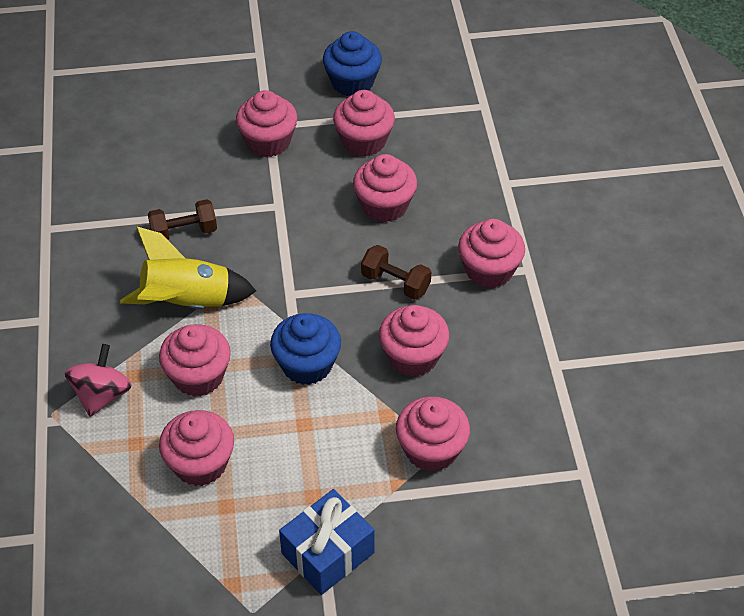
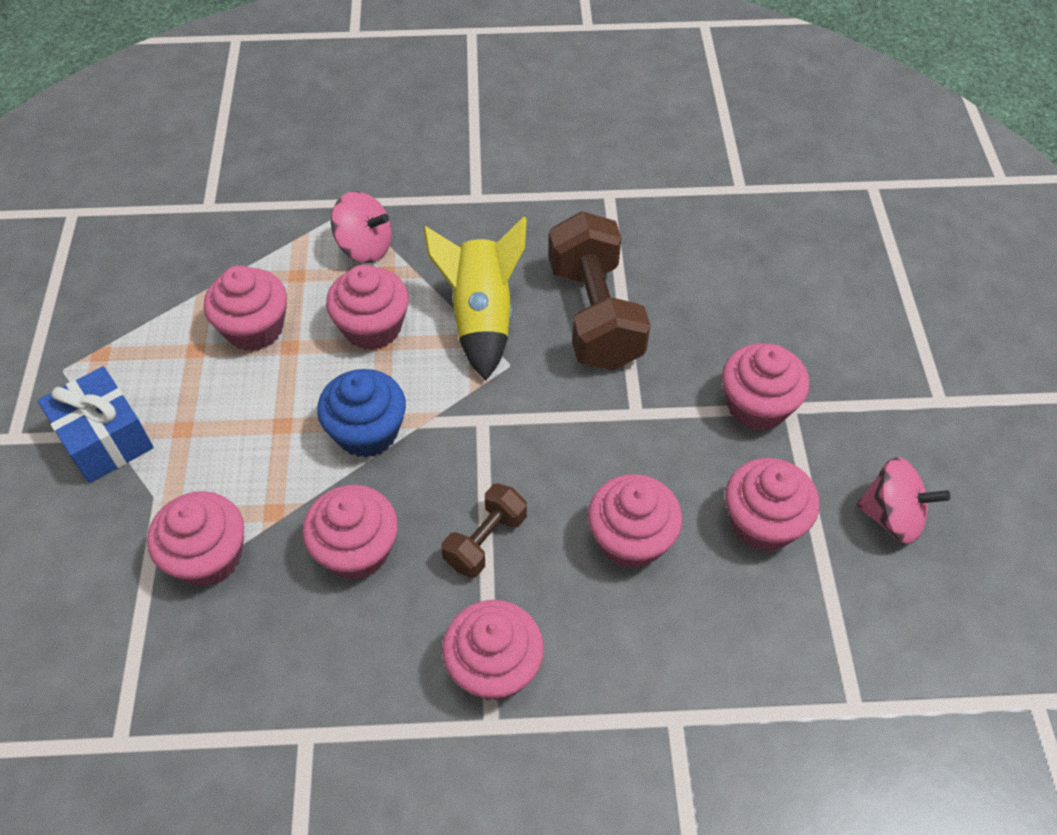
camera: 95 degrees right, 5 degrees up
(184, 232) = (594, 315): brown dumbbell -> brown dumbbell, size x1.88
(352, 82) = (892, 516): blue cupcake -> pink spinning top

